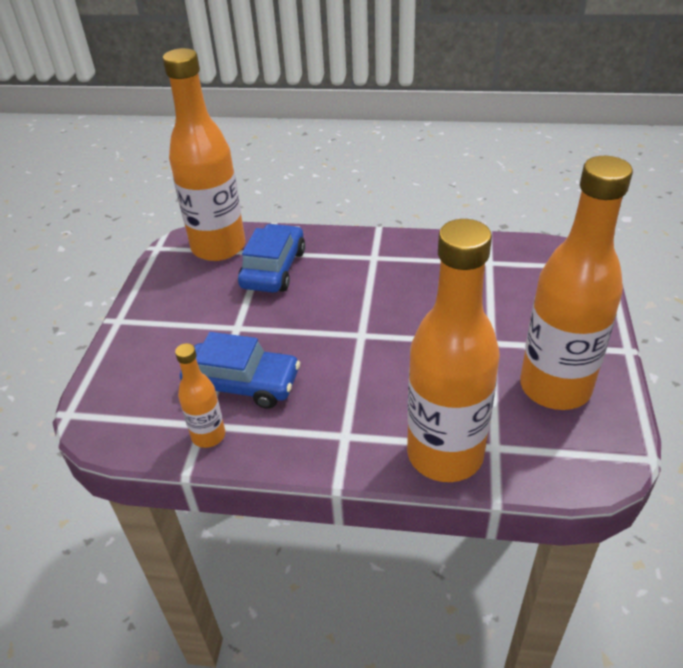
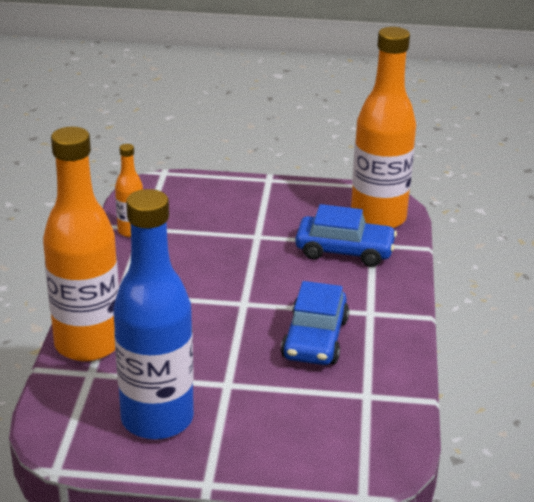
camera: 85 degrees right, 10 degrees down
(242, 384) = (185, 242): blue car -> blue car (315, 339)
(555, 387) = (157, 419): orange bottle -> blue bottle

